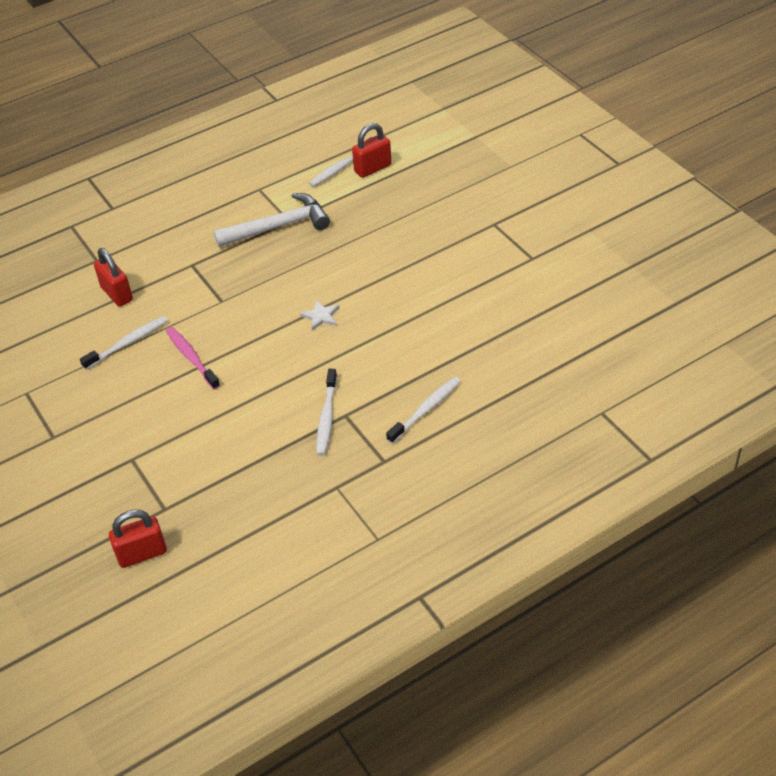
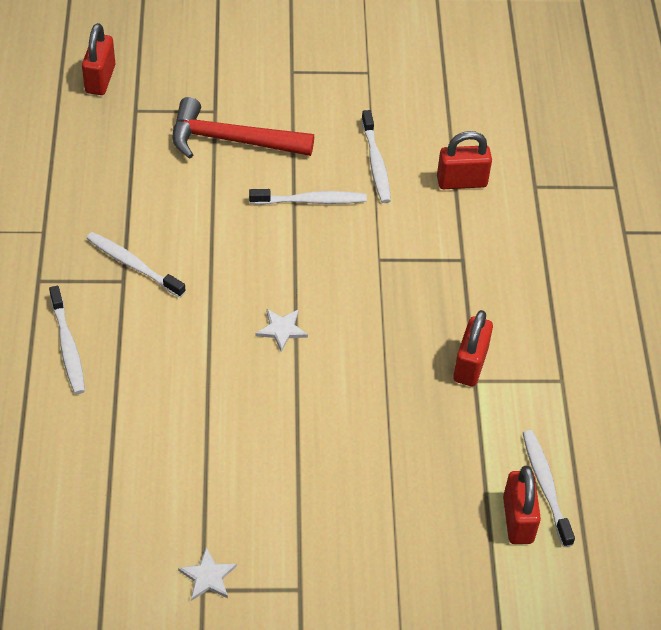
camera: 115 degrees right, 5 degrees up
(159, 431) = (232, 140): none -> red hammer
(191, 358) = (311, 201): pink toothbrush -> white toothbrush
(278, 226) = (470, 365): white hammer -> red padlock
(523, 260) = (208, 577): none -> white star

